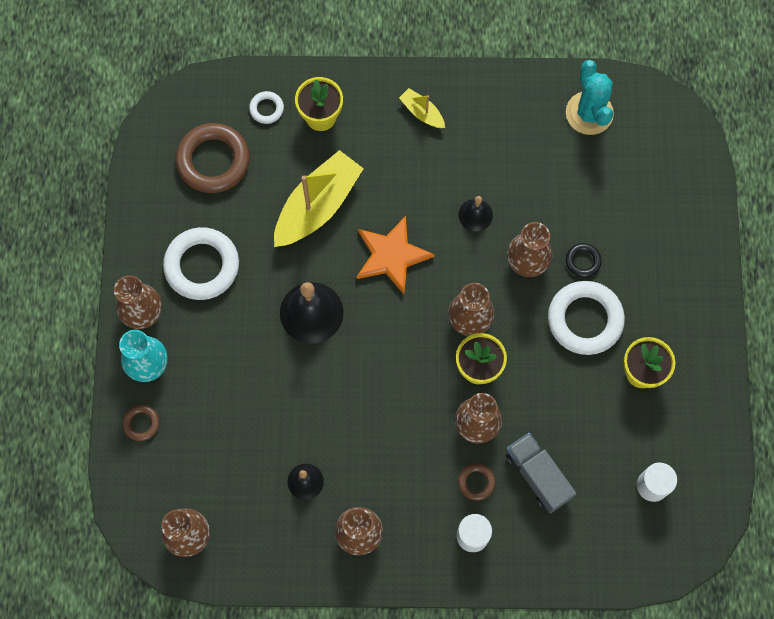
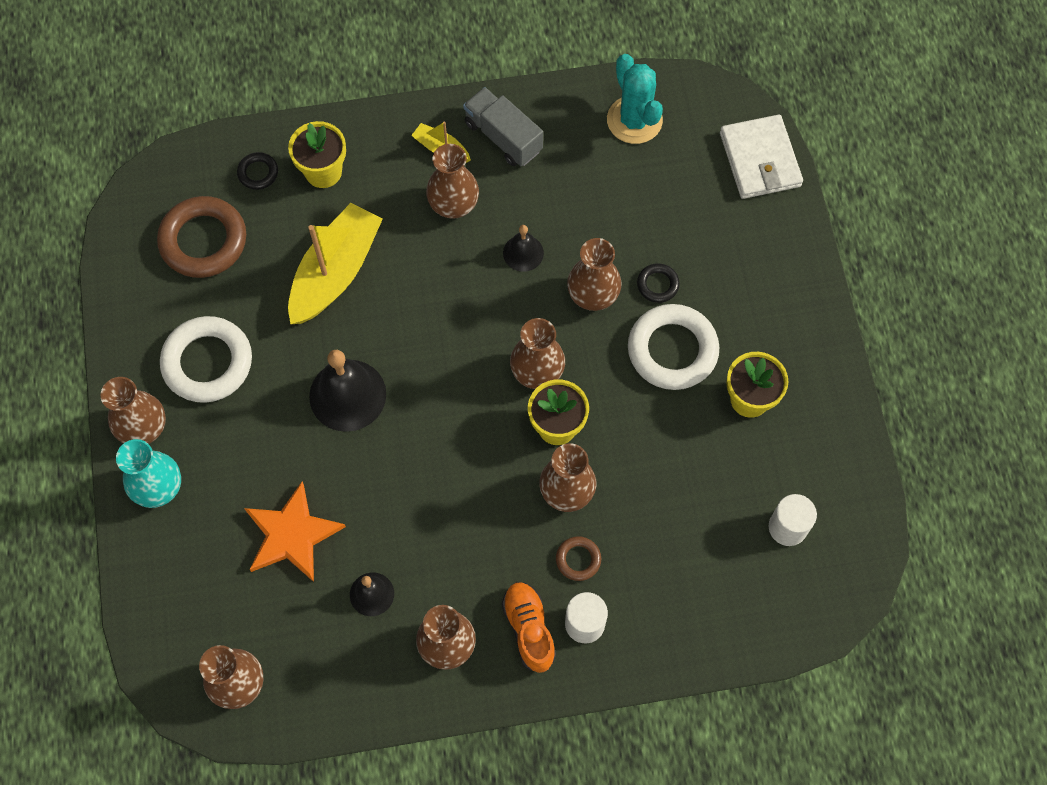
camera: 10 degrees left, 5 degrees down
(141, 423) = (160, 559): brown ring -> none
(266, 109) = (258, 173): white ring -> black ring
(391, 255) = (432, 314): orange star -> orange star (292, 534)
(424, 163) = (453, 205): none -> brown vase
(427, 532) = (529, 629): none -> orange shoe
(538, 476) = (650, 539): grey truck -> grey truck (503, 137)
(689, 166) = (760, 160): none -> white wallet

